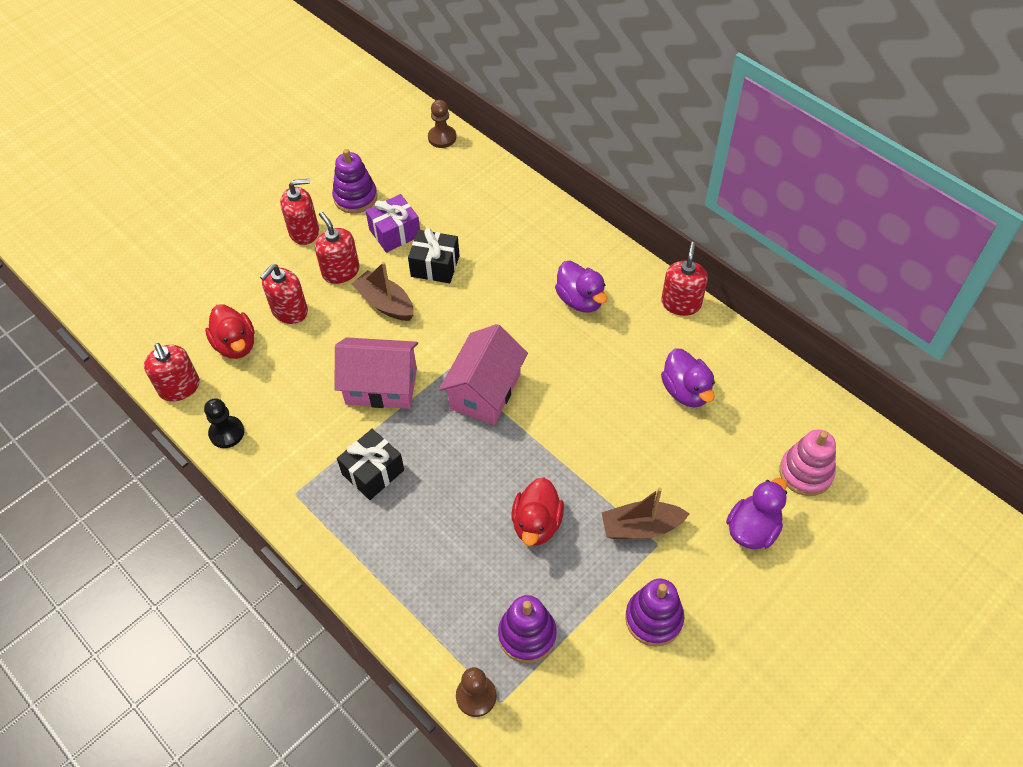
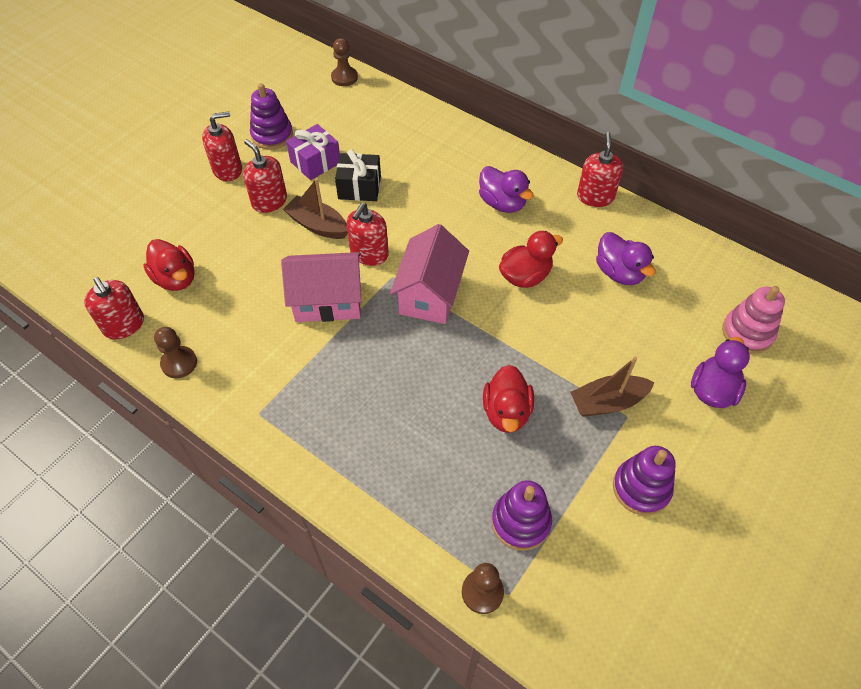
camera: 10 degrees left, 0 degrees up
(227, 433) = (179, 363): black pawn -> brown pawn
(289, 311) = (225, 242): red soap dispenser -> red soap dispenser (369, 254)
(373, 472) = (334, 383): black gift -> none
(587, 383) = (525, 276): none -> red duck

